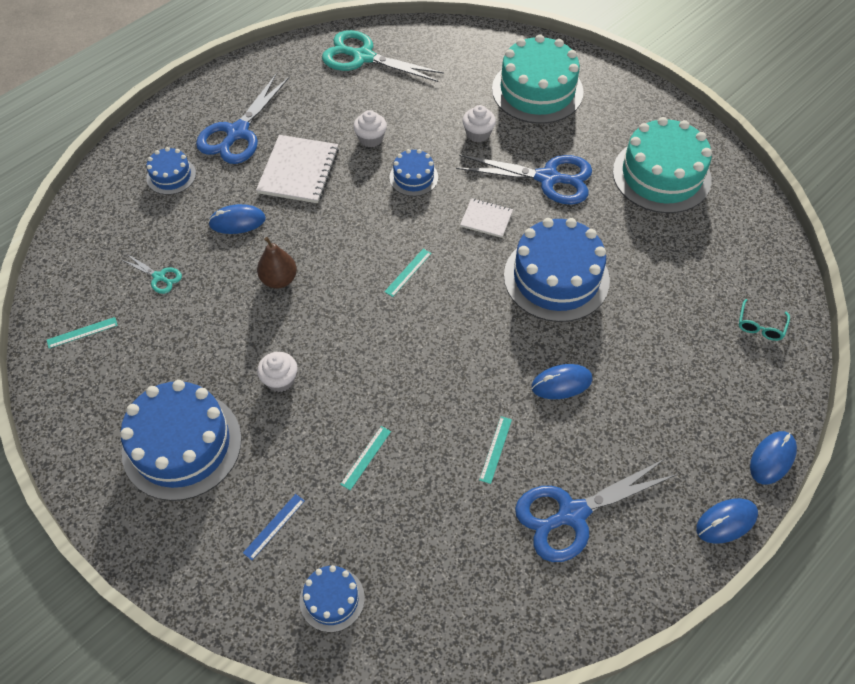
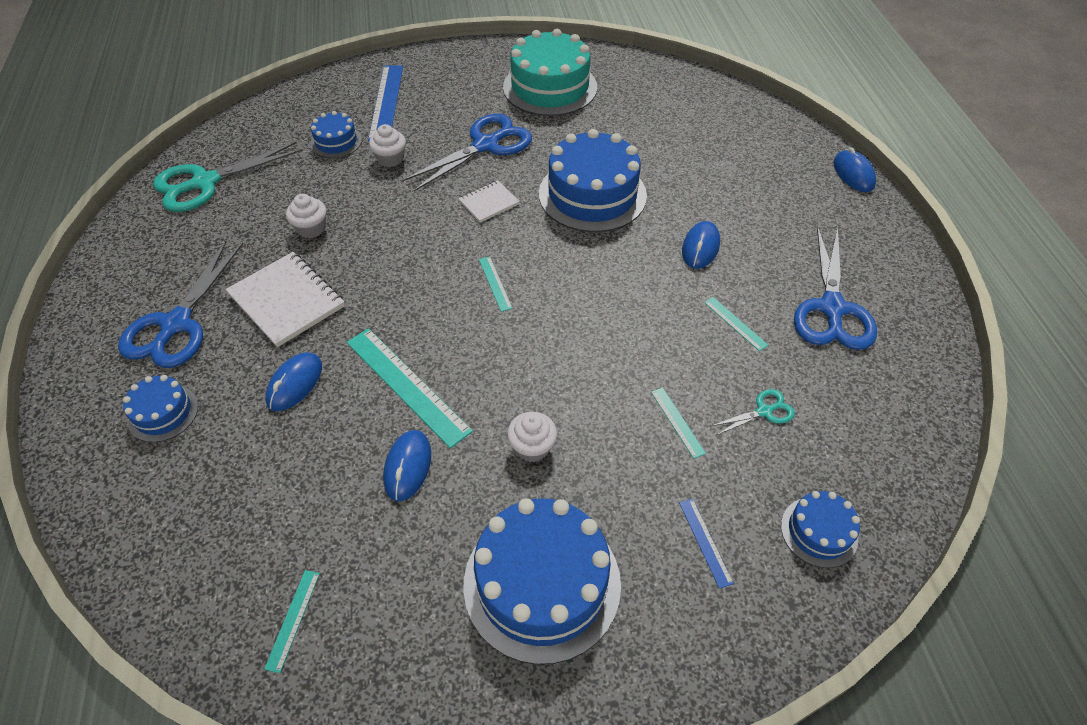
camera: 55 degrees left, 5 degrees down
(159, 277) = (293, 495): turquoise scissors -> turquoise scissors (764, 411)
(237, 133) = (176, 324): blue scissors -> blue scissors turned 45 degrees clockwise
(279, 279) = (406, 385): brown pear -> turquoise ruler
(413, 177) = (391, 223): blue cake -> blue cake (336, 142)
(537, 90) = (386, 102): turquoise cake -> blue ruler
(726, 522) = (892, 226): blue mouse -> blue mouse (408, 466)
(760, 326) = (734, 117): turquoise glasses -> none

